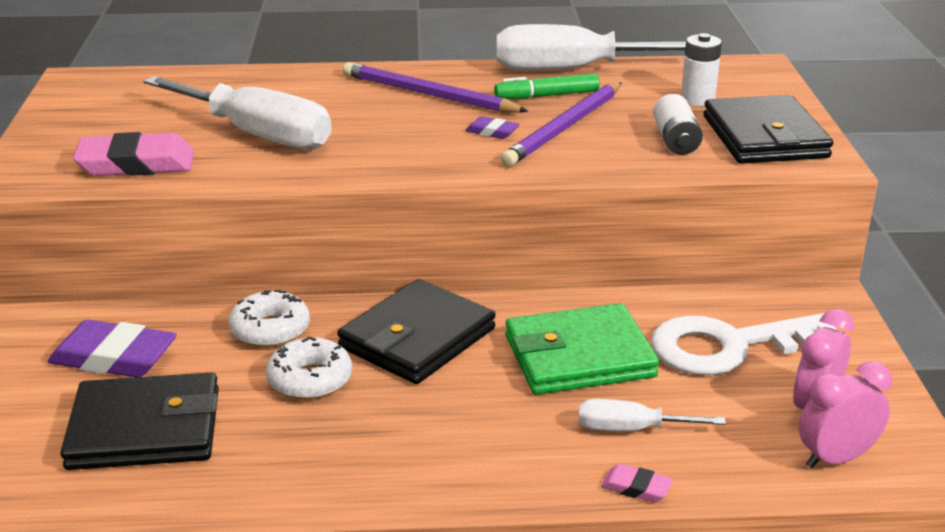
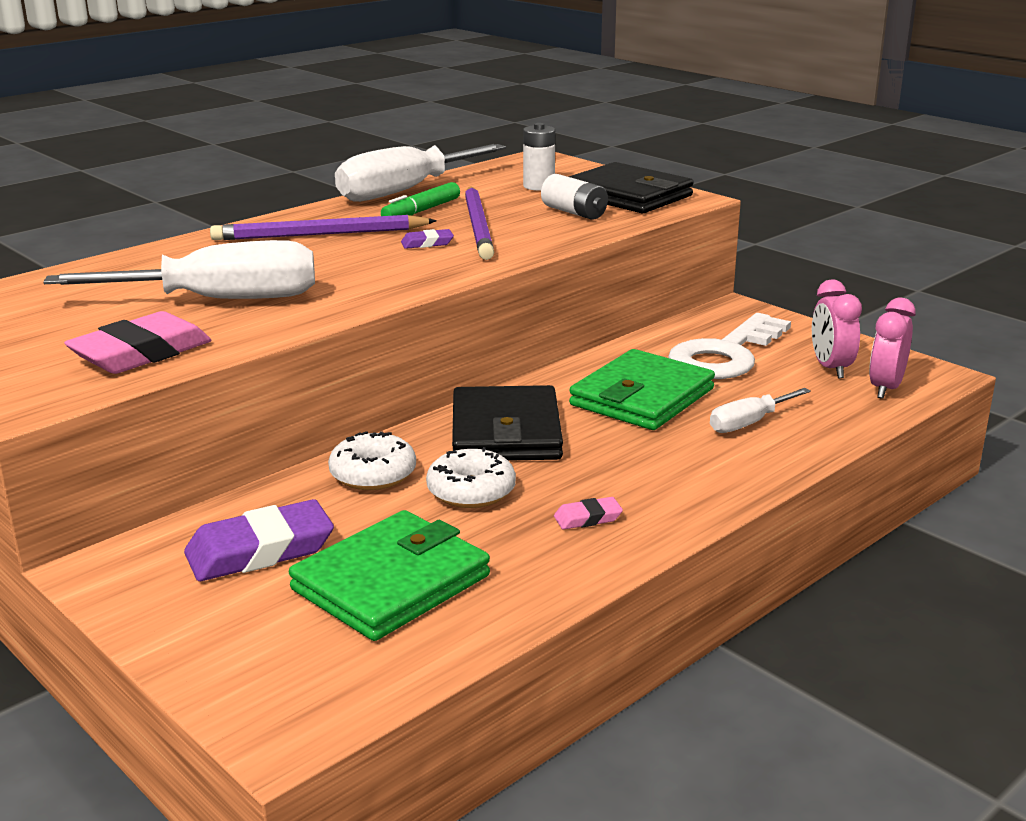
camera: 40 degrees left, 5 degrees down
(145, 429) = (391, 583): black wallet -> green wallet
(636, 487) = (808, 452): pink eraser -> pink eraser (587, 518)

